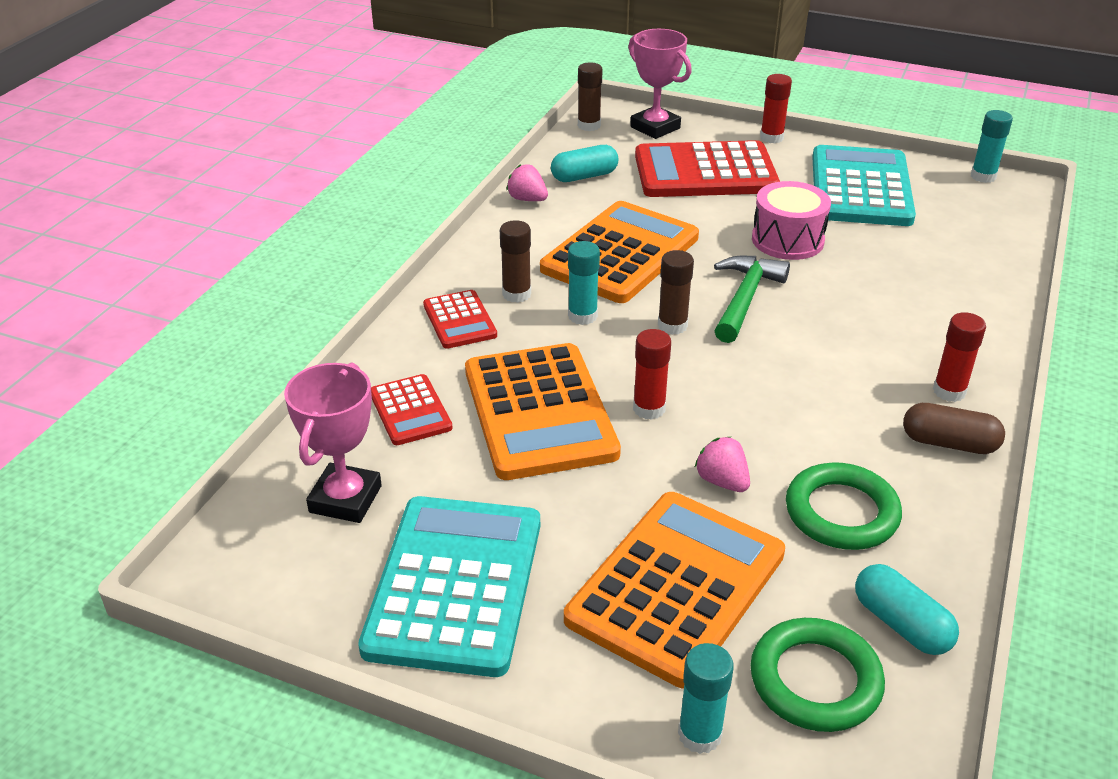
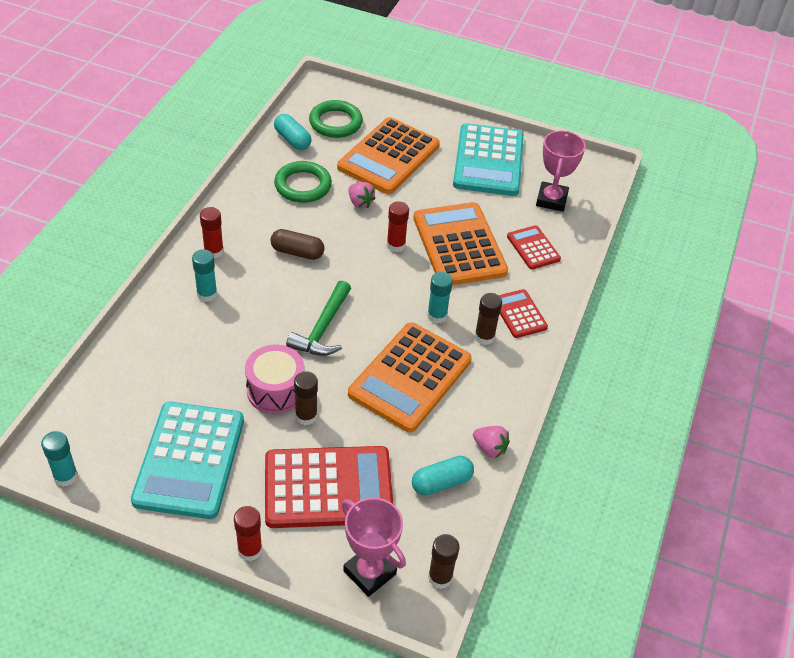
camera: 175 degrees right, 10 degrees up
(672, 325) = (376, 306): brown glue stick -> brown glue stick (306, 416)
(699, 734) = (384, 108): turquoise glue stick -> turquoise glue stick (207, 294)
(949, 443) = (230, 219): brown capsule -> brown capsule (297, 252)

